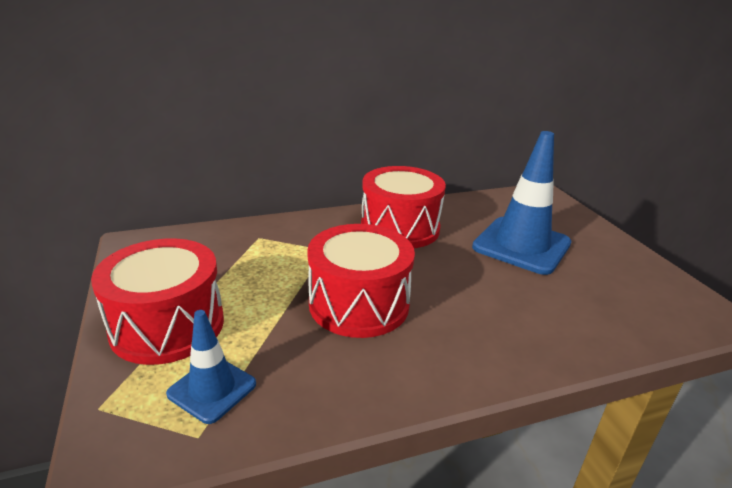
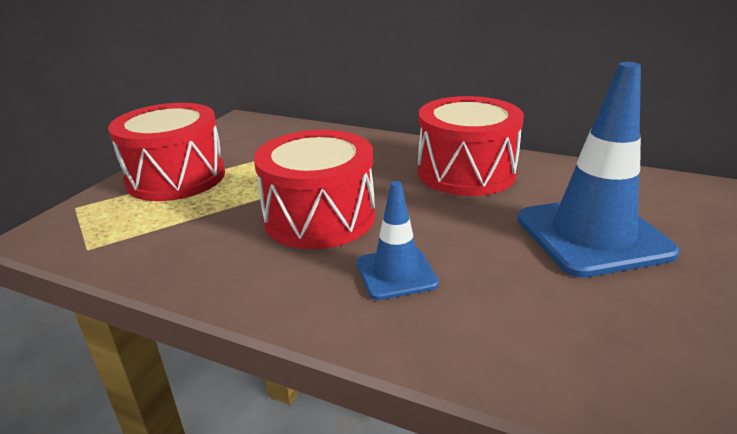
camera: 45 degrees right, 0 degrees up
(212, 389) = (136, 226): blue traffic cone -> blue traffic cone (396, 273)

